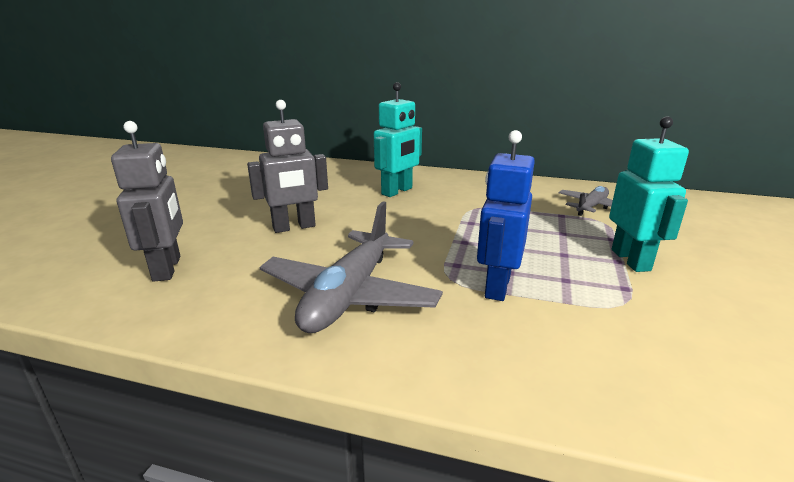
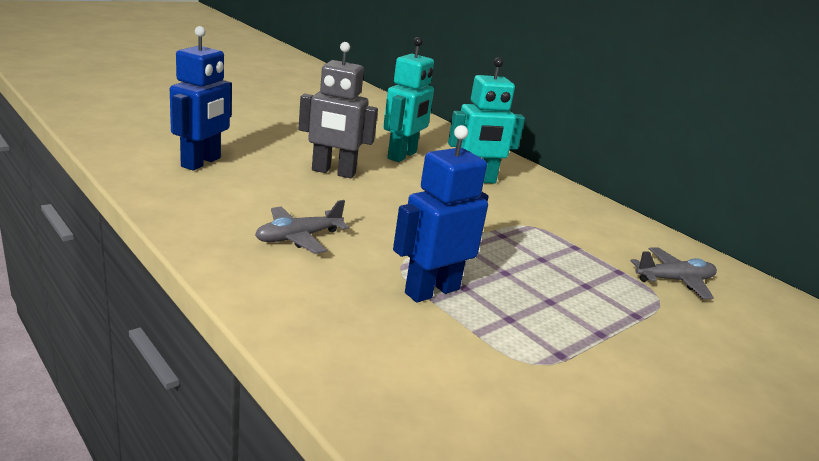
camera: 30 degrees right, 0 degrees up
(167, 268) = (201, 162): grey robot -> blue robot
(349, 295) = (298, 238): grey plane -> grey plane, size x0.53
(631, 260) = (618, 340): turquoise robot -> turquoise robot (402, 156)

